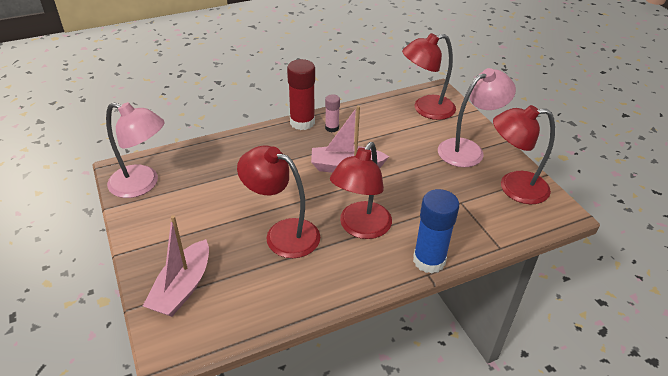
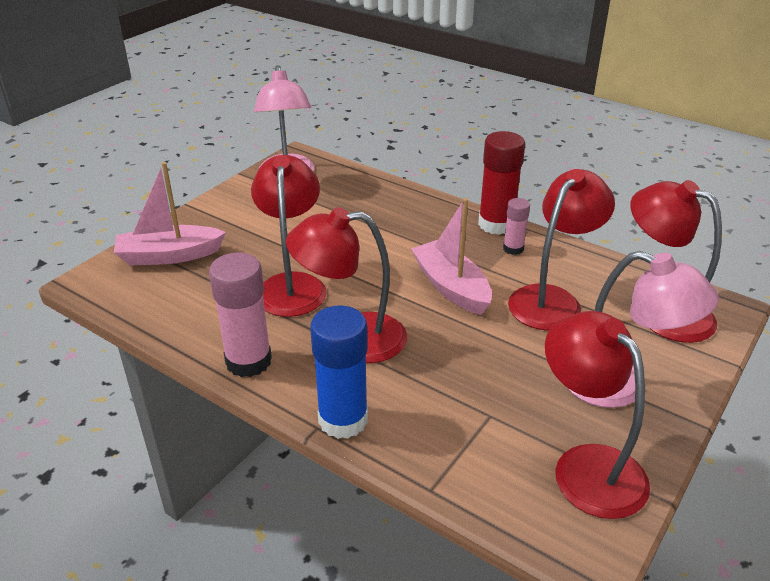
camera: 60 degrees right, 5 degrees down
(346, 284) = (248, 361): none -> pink glue stick
(388, 137) = (552, 299): none -> red lamp

